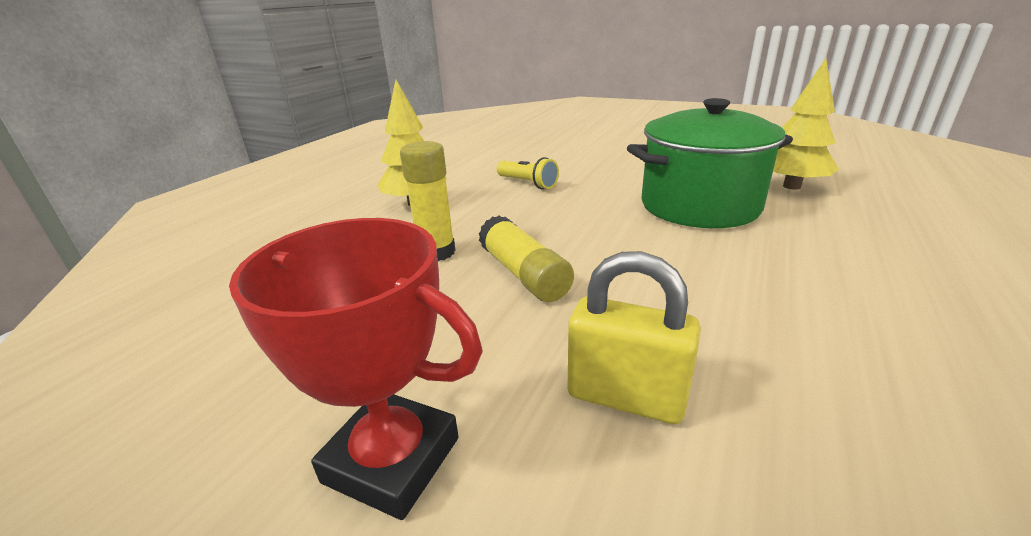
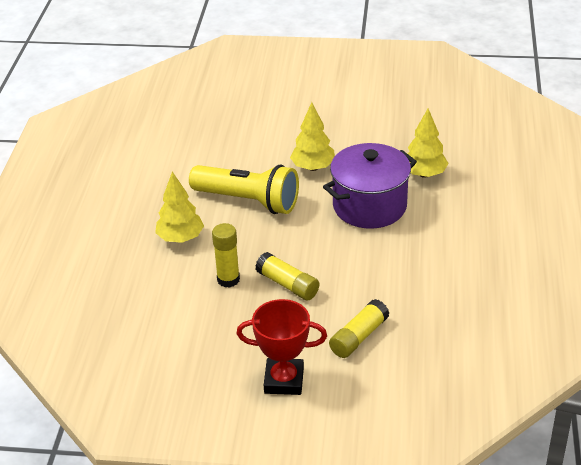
camera: 20 degrees left, 10 degrees up
(528, 183) = (248, 201): yellow flashlight -> yellow flashlight, size x2.18
(625, 397) = (359, 337): yellow padlock -> yellow glue stick
(628, 167) = (313, 167): none -> yellow tree
(699, 206) = (369, 206): green pot -> purple pot

